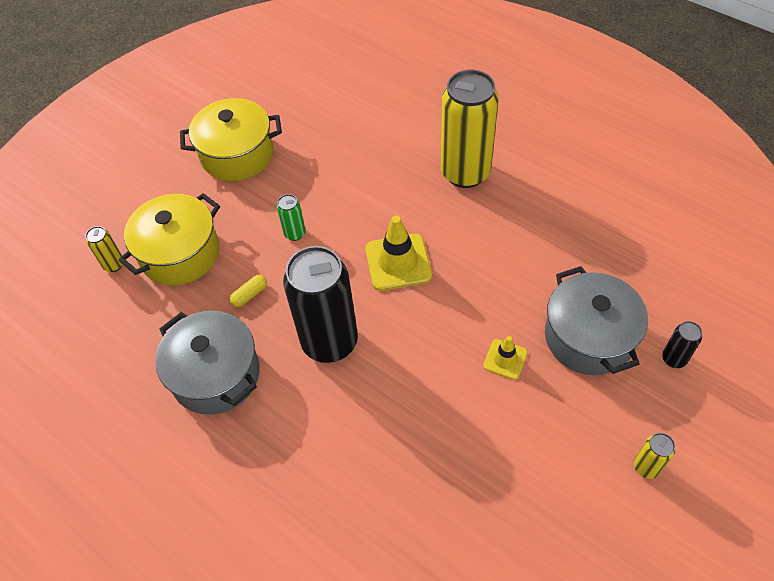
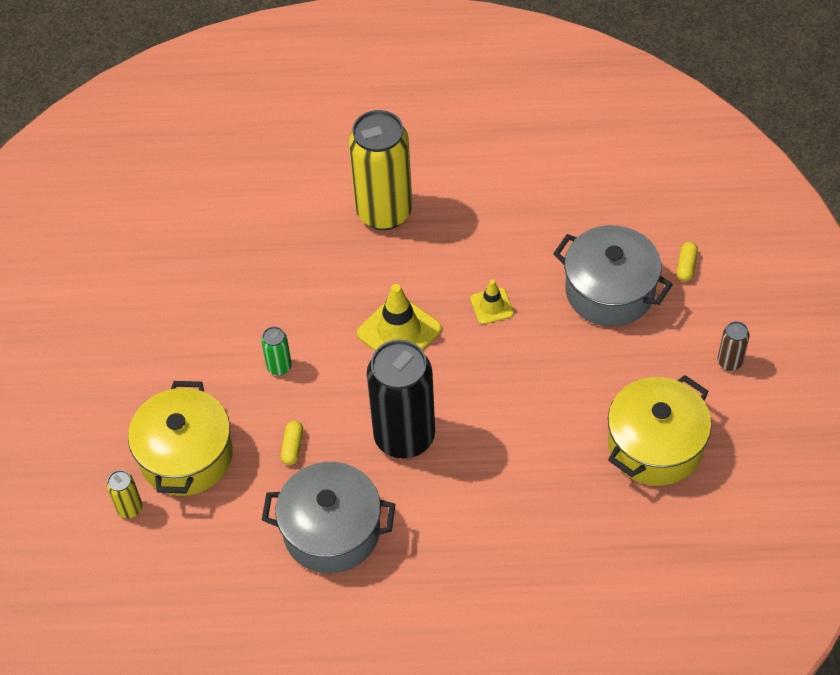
camera: 40 degrees left, 0 degrees up
(237, 154) = (143, 329): yellow pot -> yellow pot (655, 445)
(505, 359) = (560, 352): yellow traffic cone -> yellow traffic cone (491, 306)
(646, 467) = (729, 362): yellow can -> brown can
(674, 359) = (686, 266): black can -> yellow capsule

